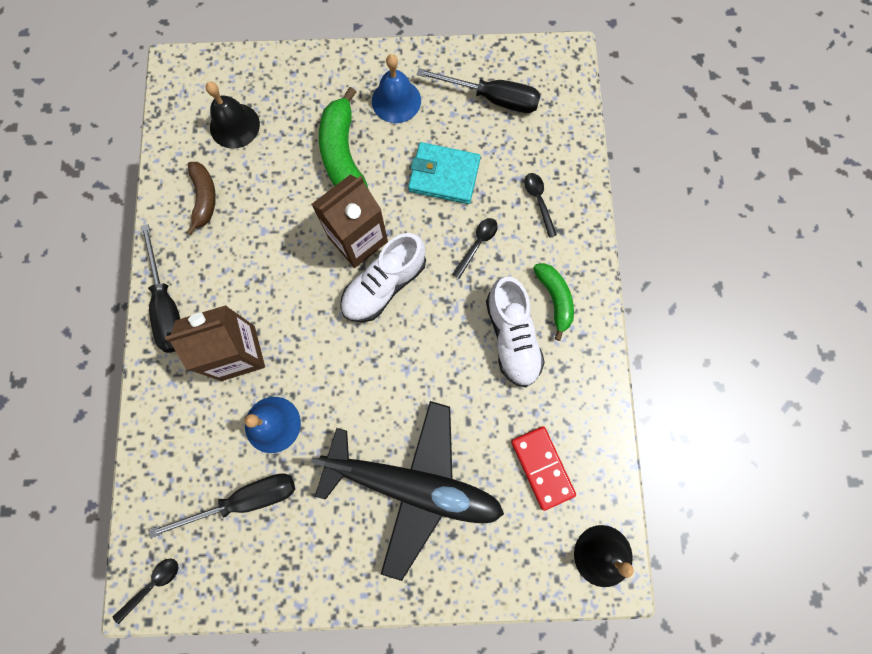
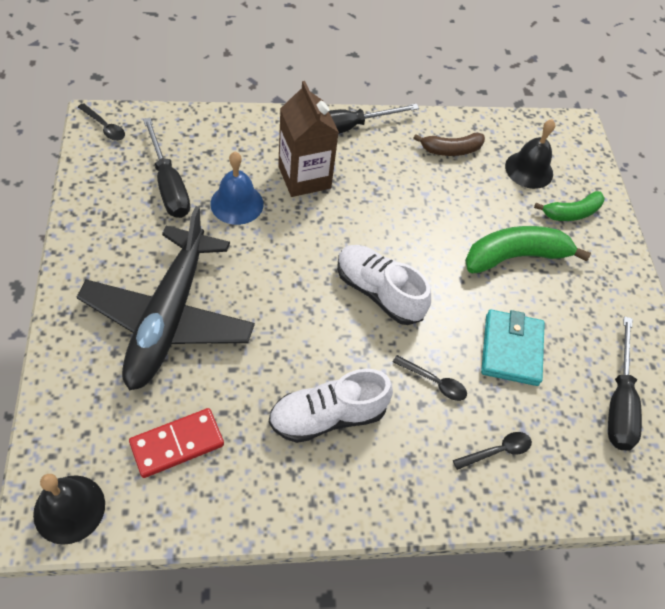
camera: 80 degrees right, 20 degrees down
(358, 239) = (426, 269): brown carton -> none
(396, 100) = (590, 304): blue bell -> none
(554, 299) = (375, 465): green banana -> green banana (571, 213)

